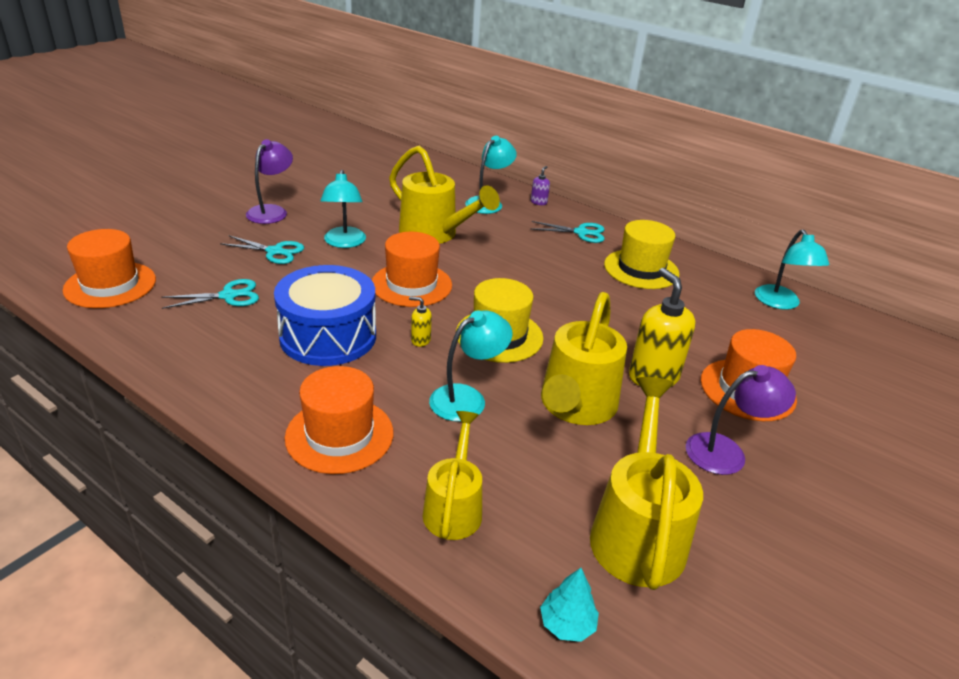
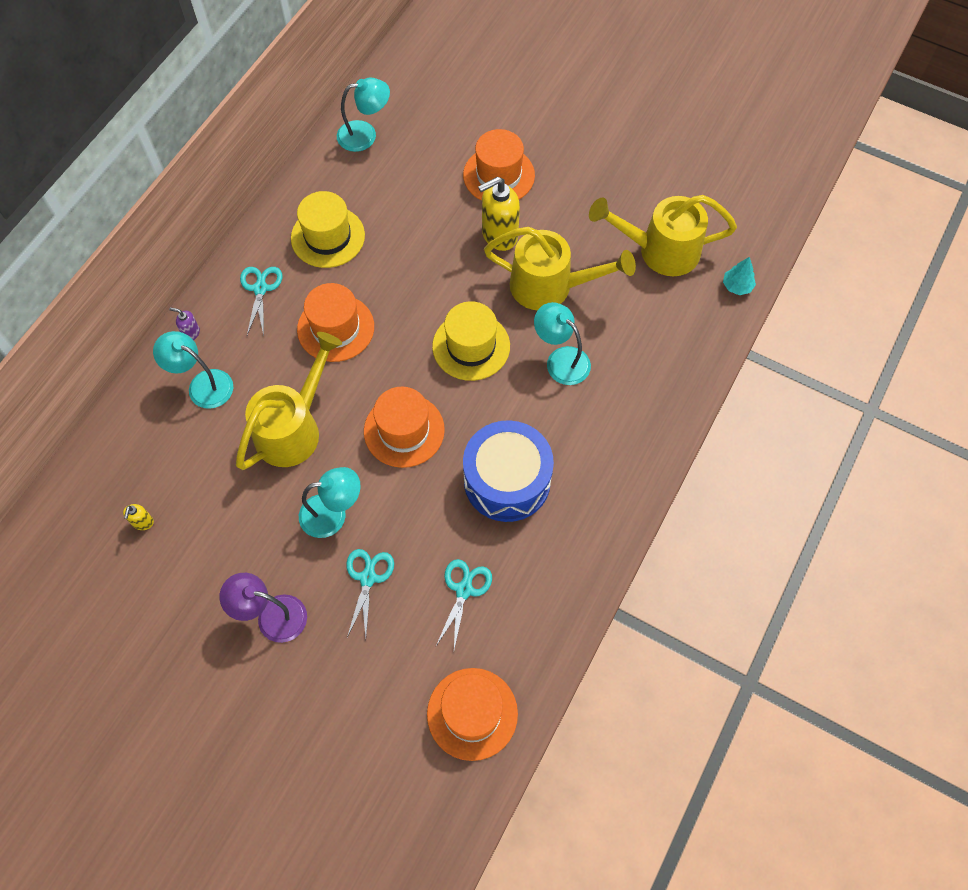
camera: 95 degrees left, 30 degrees up
(228, 296) = (464, 590): turquoise scissors -> turquoise scissors turned 45 degrees clockwise
(339, 435) = (626, 437): orange hat -> orange hat (335, 328)
(420, 340) = (493, 406): yellow soap dispenser -> yellow soap dispenser (143, 522)
(454, 507) = (671, 353): yellow watering can -> none
(726, 452) = (573, 196): purple lamp -> none

